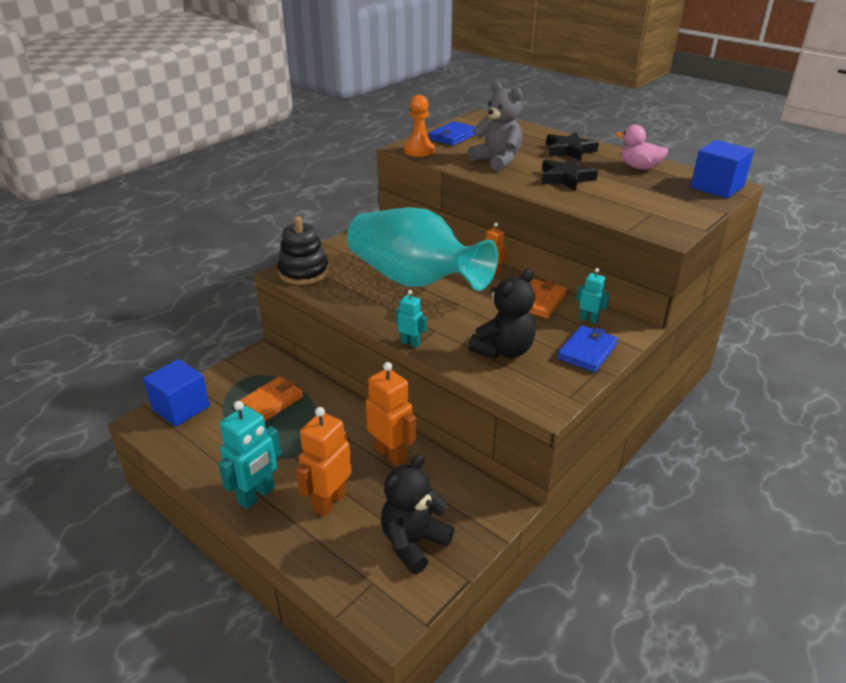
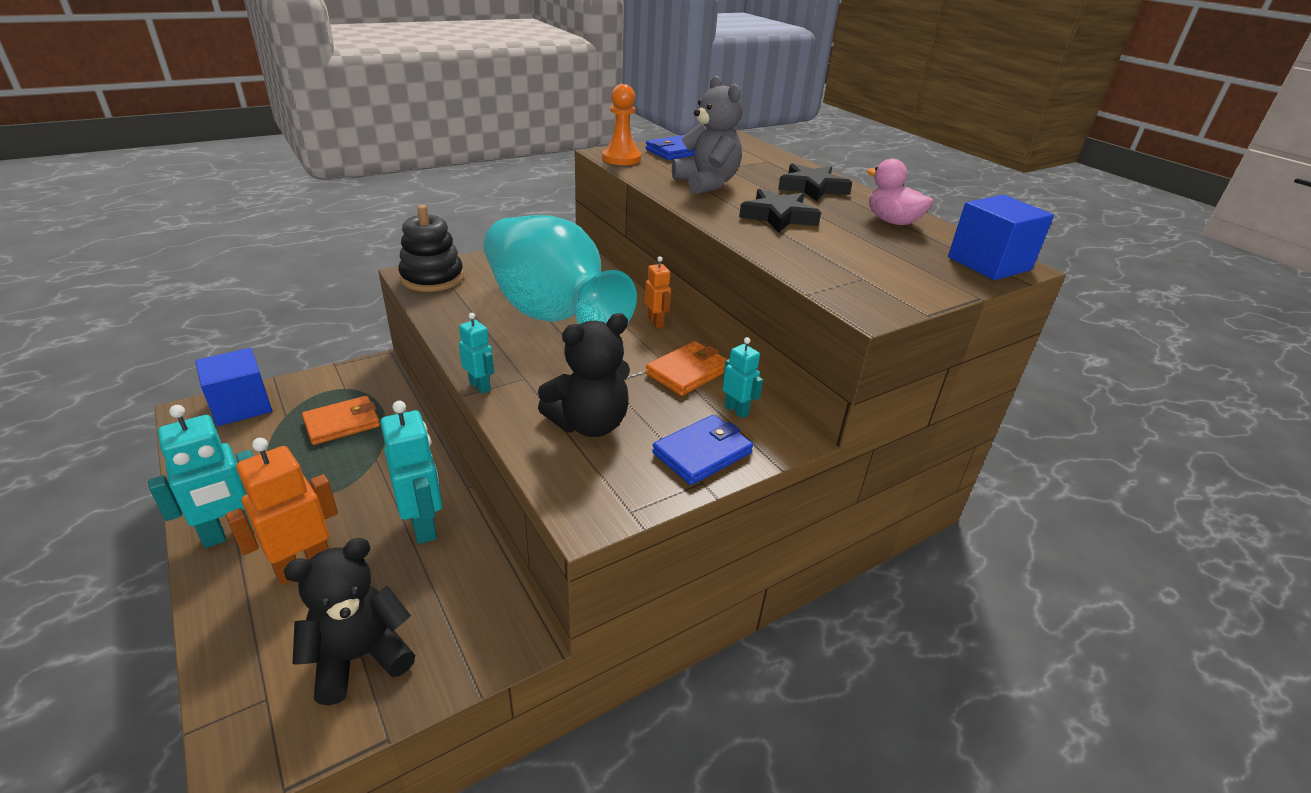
camera: 15 degrees right, 0 degrees up
(391, 454) = (424, 525): orange robot -> turquoise robot

